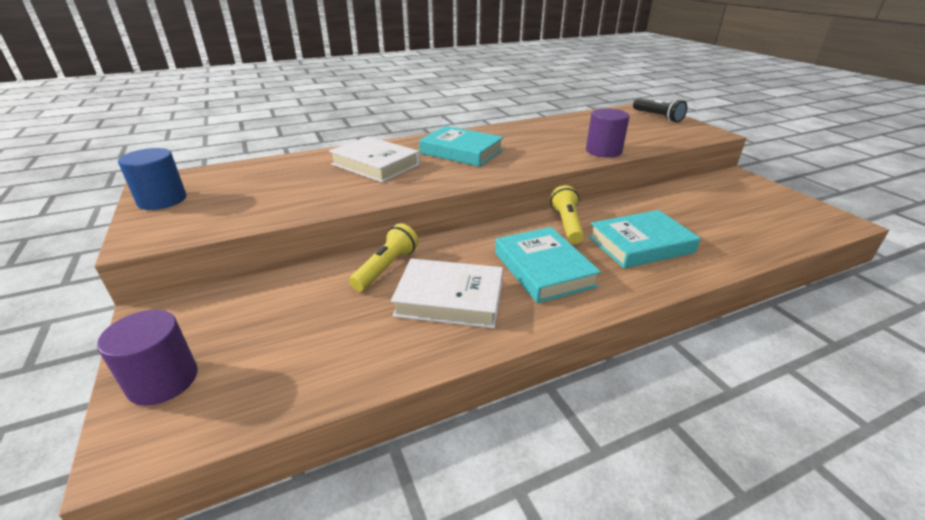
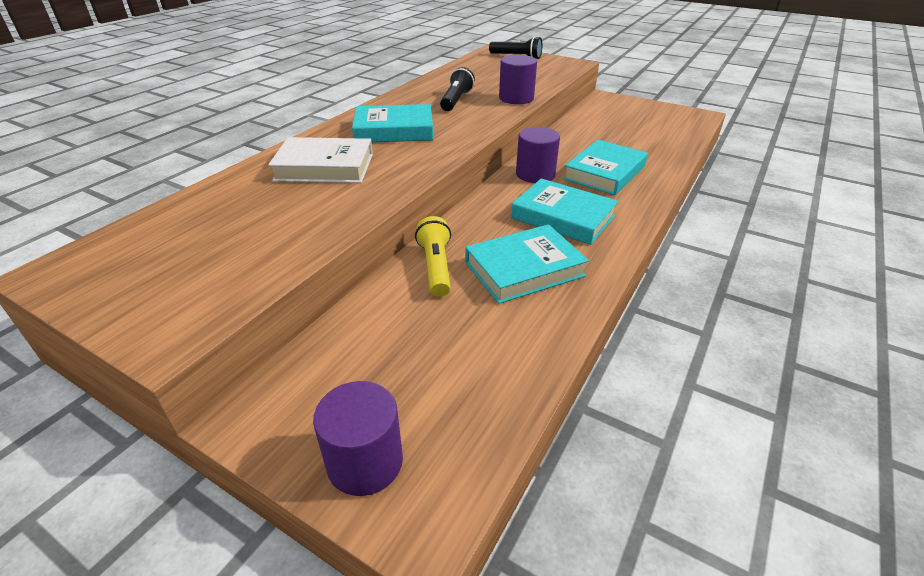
camera: 35 degrees left, 5 degrees up
(162, 200) = (110, 289): blue cylinder -> none
(450, 298) = (524, 269): white book -> turquoise book
(545, 141) = (456, 100): none -> black flashlight
(567, 224) = (535, 174): yellow flashlight -> purple cylinder

